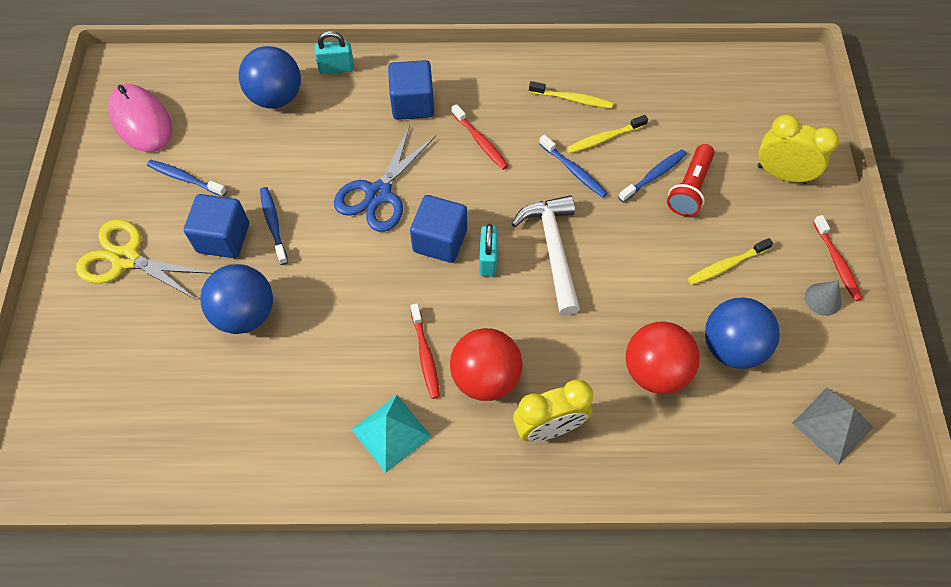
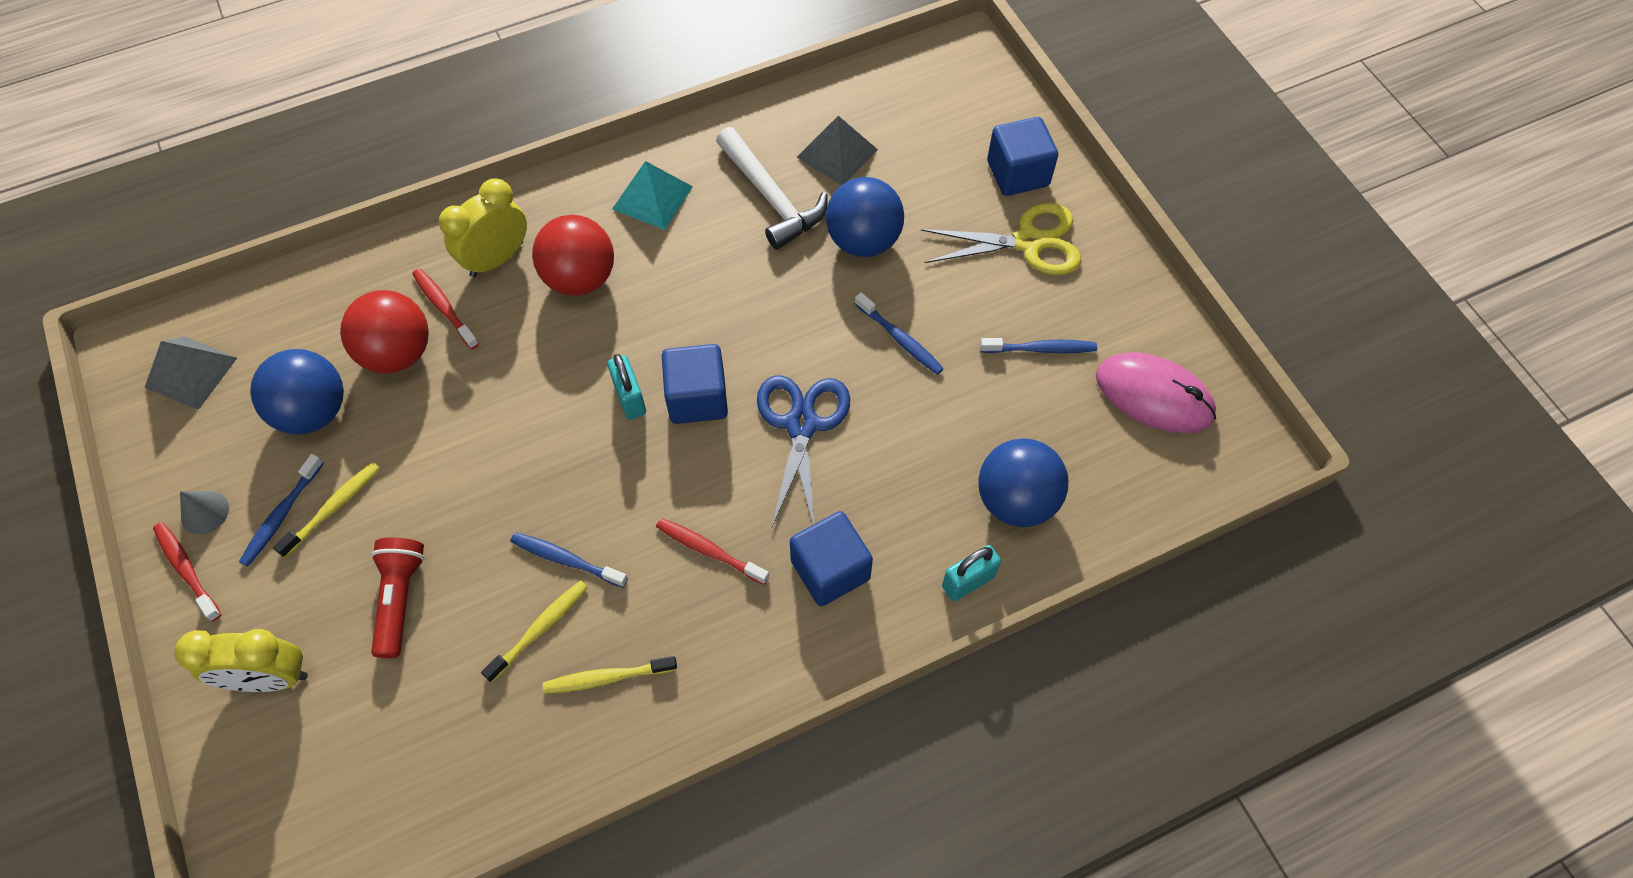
camera: 155 degrees right, 0 degrees up
(210, 408) = (837, 153): none -> grey pyramid
(223, 238) = (944, 303): blue cube -> blue cube (1017, 173)
(425, 355) = (653, 274): red toothbrush -> red toothbrush (444, 308)
(553, 249) = (557, 441): white hammer -> white hammer (771, 198)
(654, 175) = (454, 598): blue toothbrush -> blue toothbrush (281, 515)

